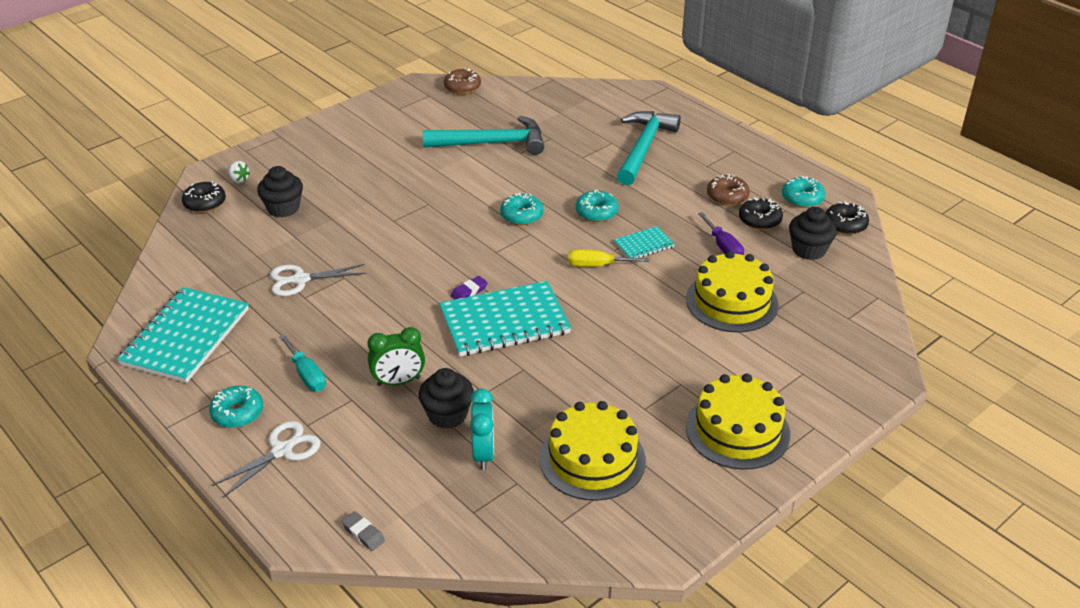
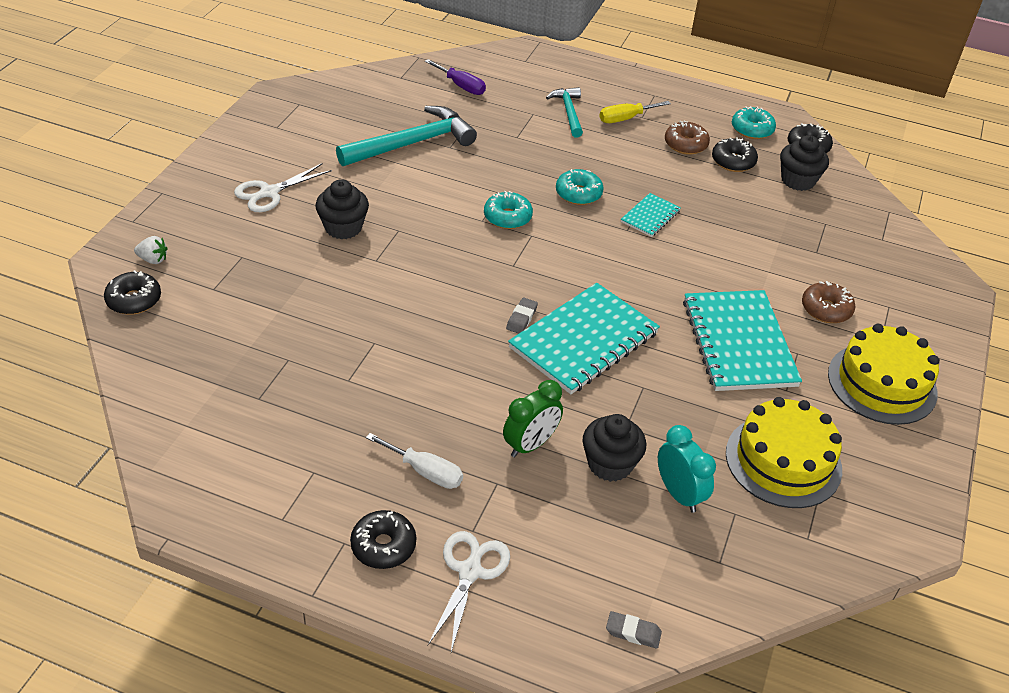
camera: 30 degrees left, 5 degrees up
(186, 337) = (246, 474): turquoise notebook -> turquoise notebook (739, 343)
(237, 413) = (383, 546): turquoise donut -> black donut
(283, 208) = (237, 280): black cupcake -> black cupcake (343, 227)
(300, 280) = (326, 361): white scissors -> white scissors (269, 193)
(306, 375) = (425, 471): turquoise screwdriver -> white screwdriver
(462, 87) = (329, 86): brown donut -> brown donut (826, 309)
(469, 291) = (521, 318): purple eraser -> grey eraser
(597, 265) = (624, 251): yellow screwdriver -> yellow screwdriver (625, 119)
(643, 148) = (568, 112): turquoise hammer -> turquoise hammer, size x0.57
(723, 247) = (723, 198): purple screwdriver -> purple screwdriver (461, 86)
(732, 301) = (774, 253): yellow cake -> none

